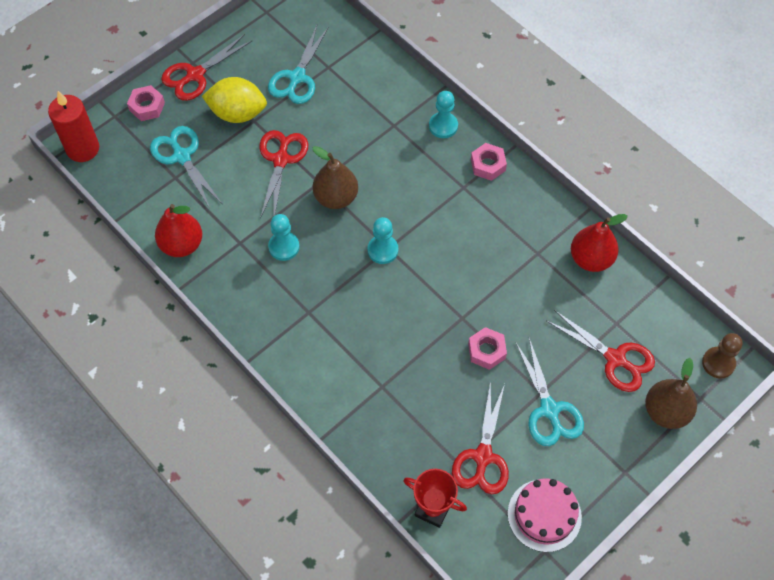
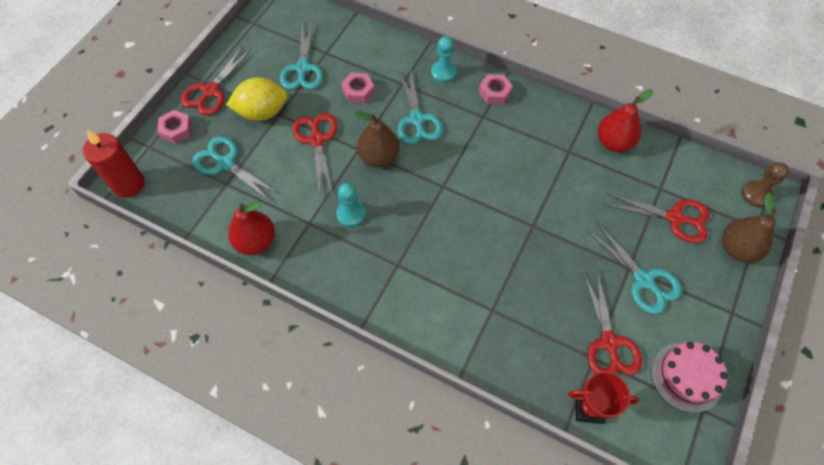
camera: 20 degrees left, 0 degrees up
(383, 250) = (439, 189): turquoise pawn -> none
(392, 169) = (417, 119): none -> turquoise scissors
(486, 351) = (567, 247): pink nut -> pink nut (358, 91)

